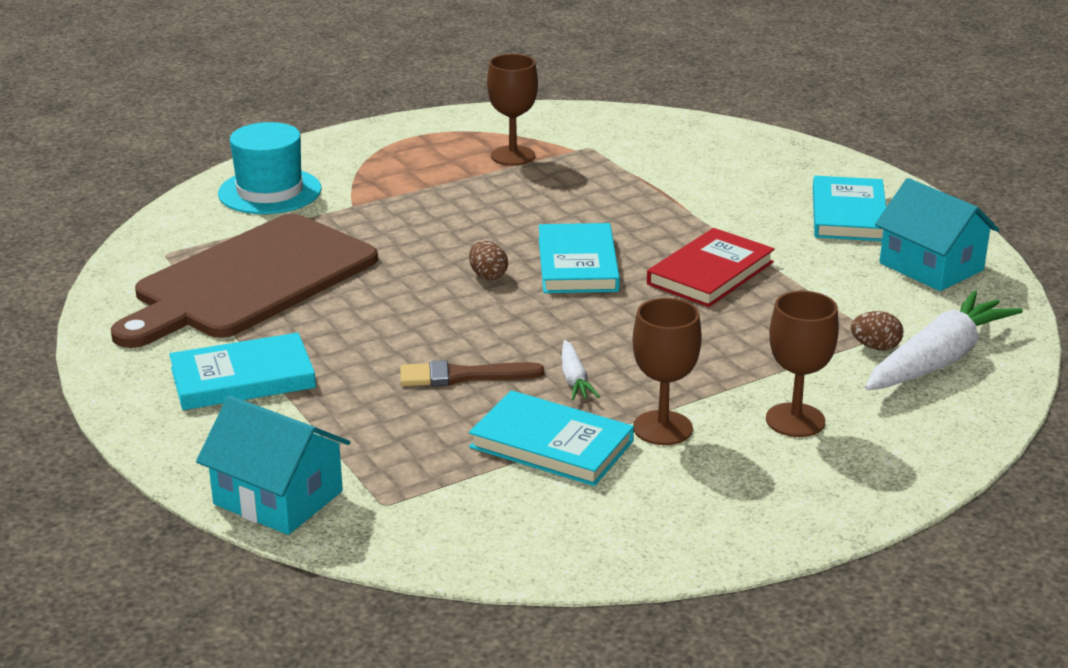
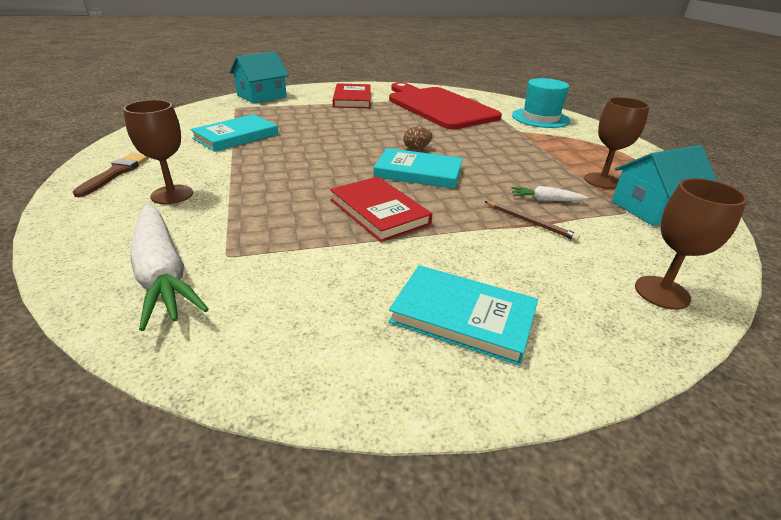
camera: 105 degrees right, 5 degrees up
(243, 378) = (352, 99): turquoise book -> red book
(250, 281) = (439, 107): brown cutting board -> red cutting board
(463, 376) = (315, 130): brown brush -> brown brush (115, 173)
(574, 379) = (286, 149): white carrot -> white carrot (545, 200)
(659, 193) = (530, 222): none -> brown pencil
(662, 428) = (216, 160): brown goblet -> brown goblet (662, 292)
(875, 347) = (213, 249): brown egg -> none
(931, 267) = (316, 335): turquoise house -> turquoise house (652, 208)

